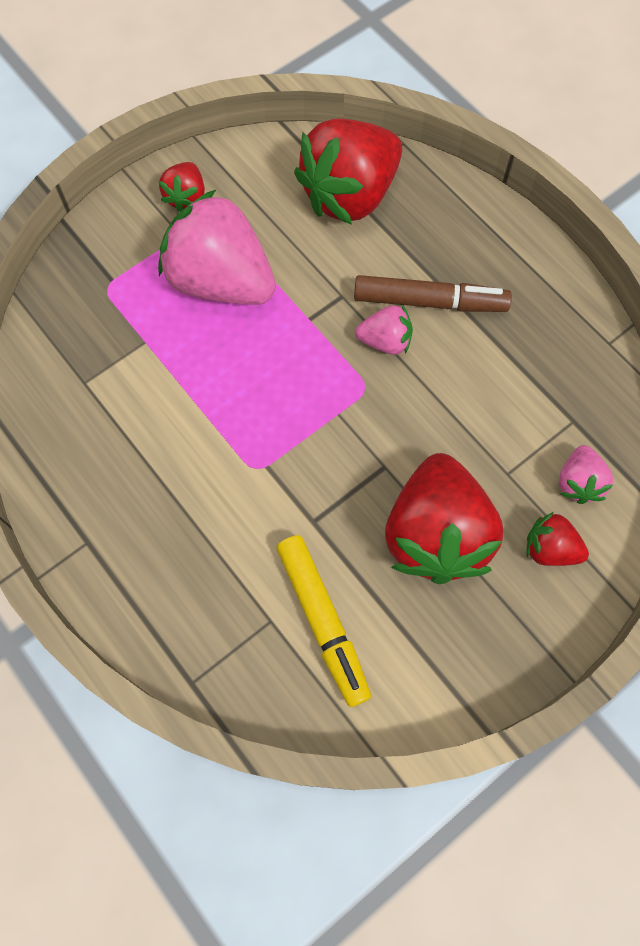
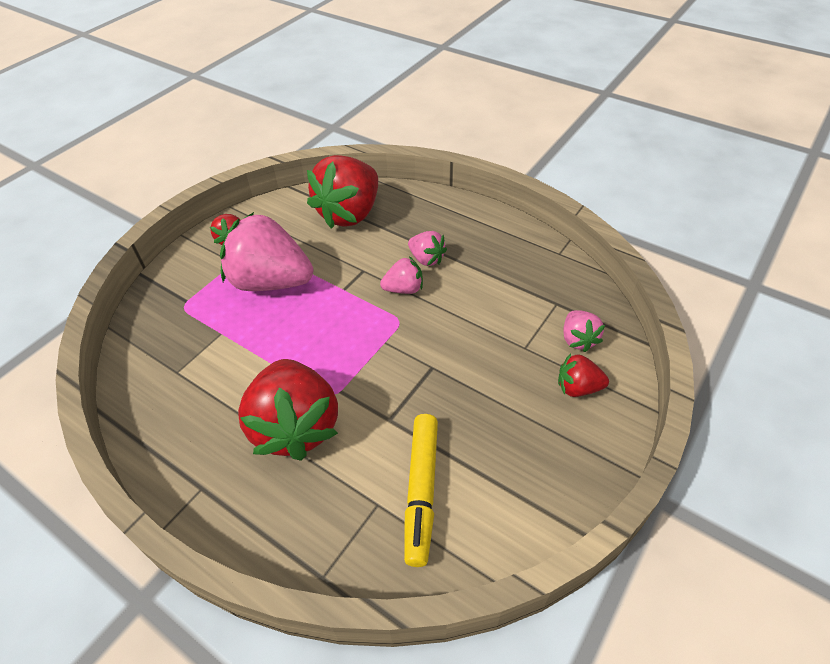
camera: 15 degrees left, 20 degrees down
(323, 621) = (421, 490): yellow marker -> yellow marker turned 45 degrees clockwise
(429, 301) = (426, 259): brown marker -> pink strawberry
(436, 534) = (488, 401): red strawberry -> red strawberry (296, 426)

